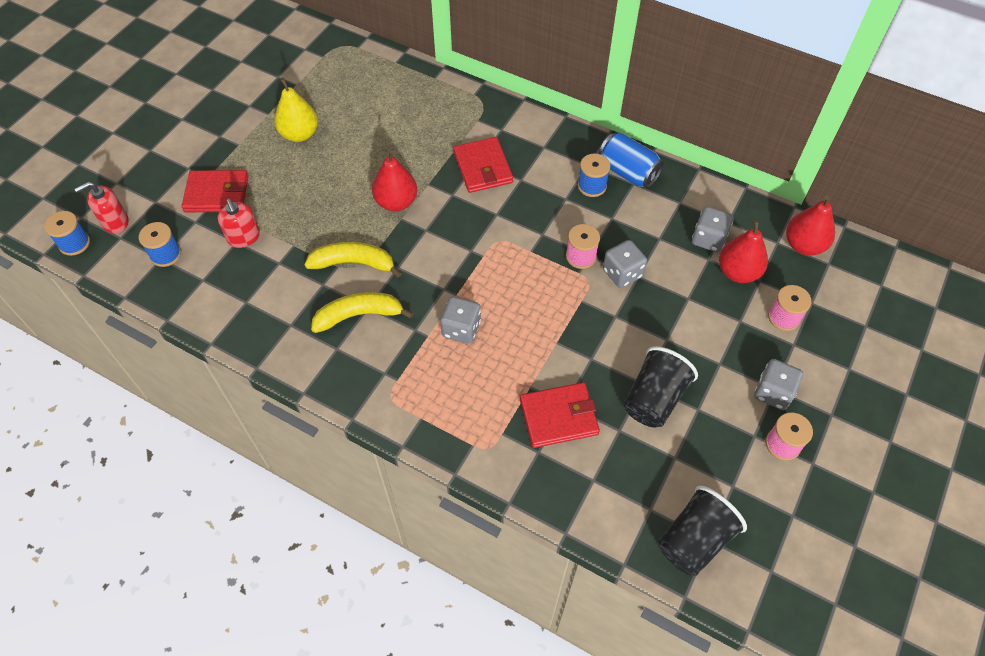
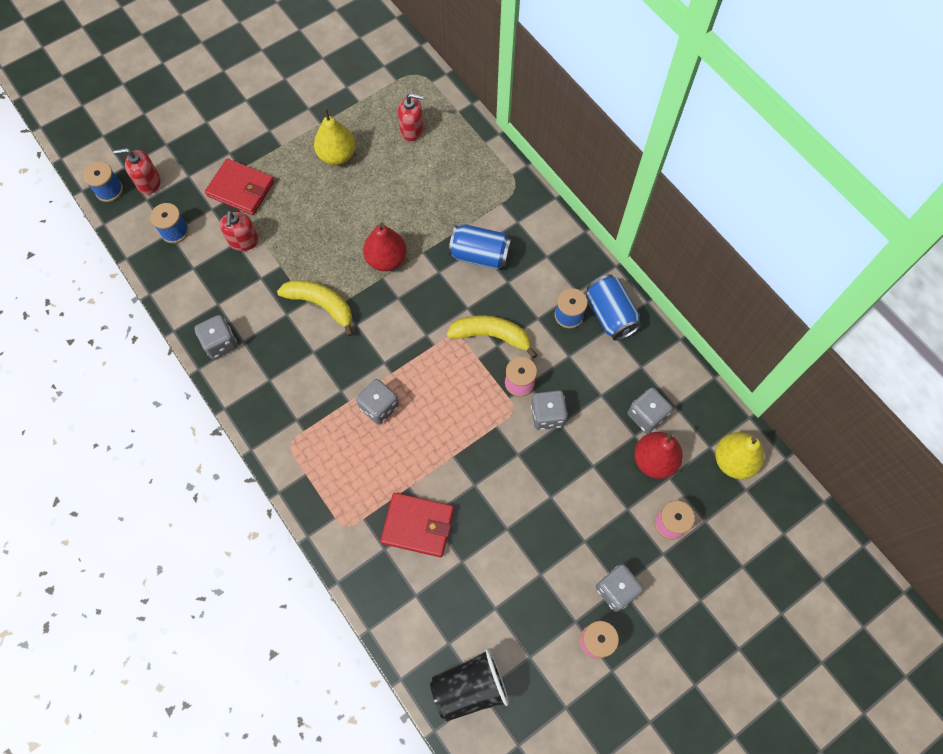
camera: 25 degrees right, 10 degrees up
(268, 335) = (220, 343): none -> grey dice
(359, 315) = (302, 356): yellow banana -> yellow banana (491, 335)
(360, 90) = (412, 130): none -> red soap dispenser
(483, 167) = (480, 255): red wallet -> blue can
(654, 399) = (507, 547): black cup -> none
(803, 245) = (733, 461): red pear -> yellow pear

